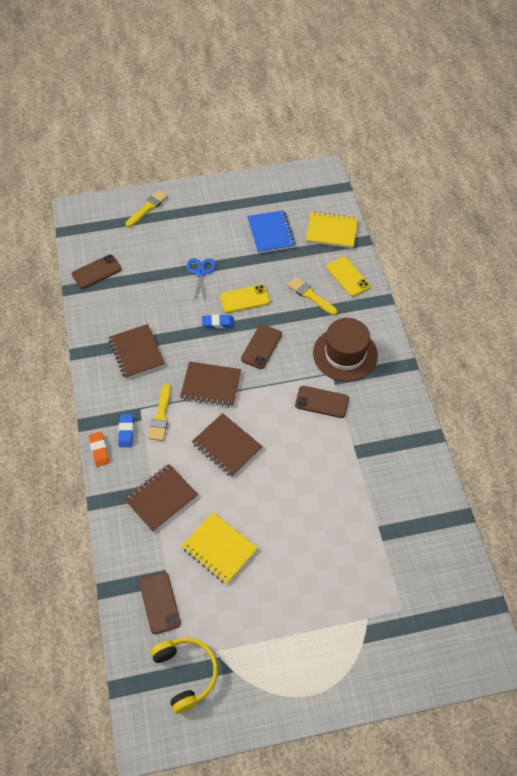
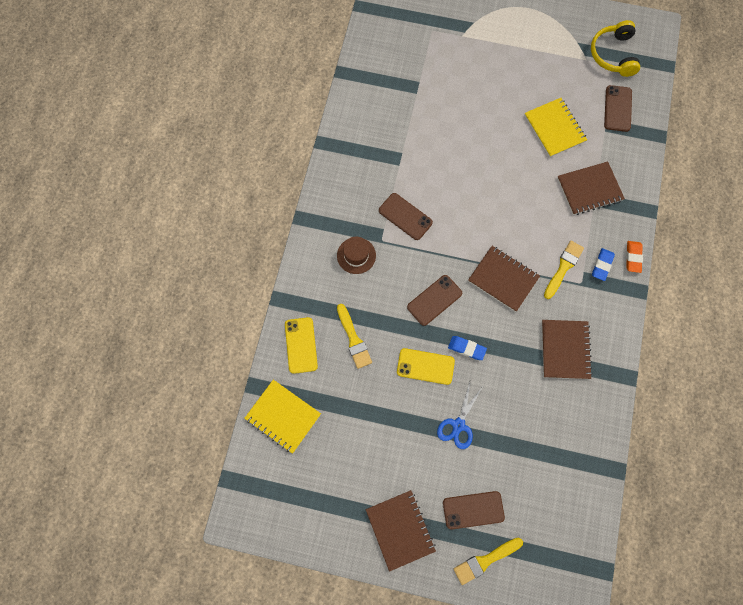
camera: 155 degrees left, 15 degrees up
(96, 272) = (578, 482): brown phone -> brown phone (473, 510)
(227, 446) = (512, 212): brown notebook -> brown notebook (400, 529)
(271, 233) = (353, 447): blue notebook -> none
(345, 354) = (356, 255): brown hat -> brown hat, size x0.56

